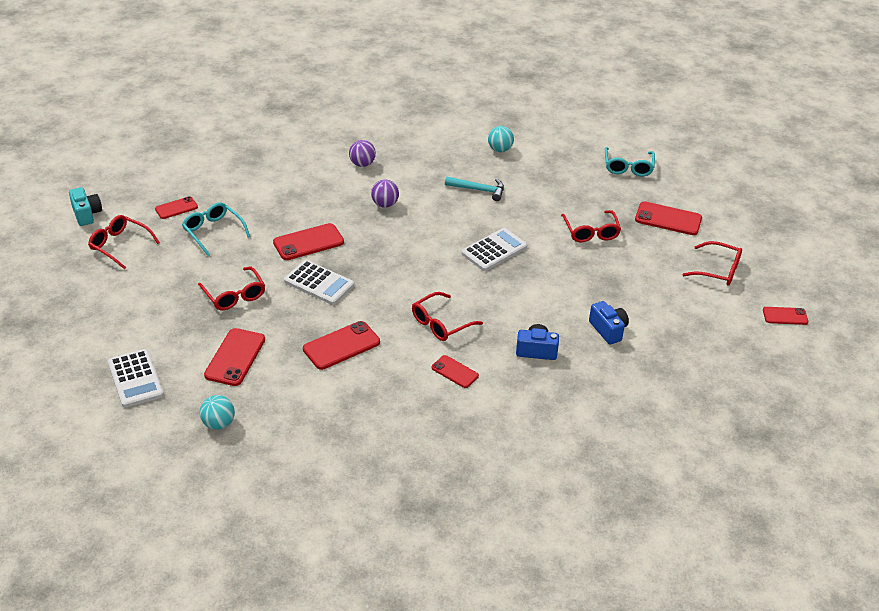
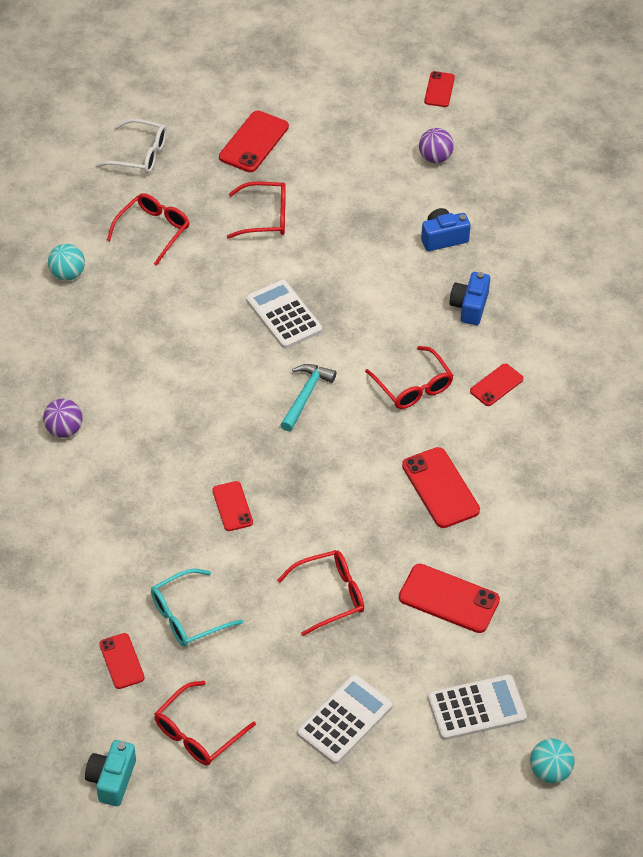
camera: 80 degrees left, 10 degrees up
(86, 214) = (112, 779): turquoise camera -> turquoise camera turned 60 degrees counterclockwise
(218, 423) = (561, 619): turquoise ball -> turquoise ball (550, 771)
(308, 242) = (232, 506): red phone -> red phone, size x0.61
(319, 283) = (319, 501): white calculator -> white calculator (345, 719)
(385, 204) = (165, 414): purple ball -> purple ball (435, 158)
(478, 190) = (155, 311): turquoise hammer -> turquoise hammer (306, 395)
(628, 167) = (139, 154): turquoise glasses -> white glasses
(718, 270) = (355, 122): red glasses -> red glasses (153, 231)

